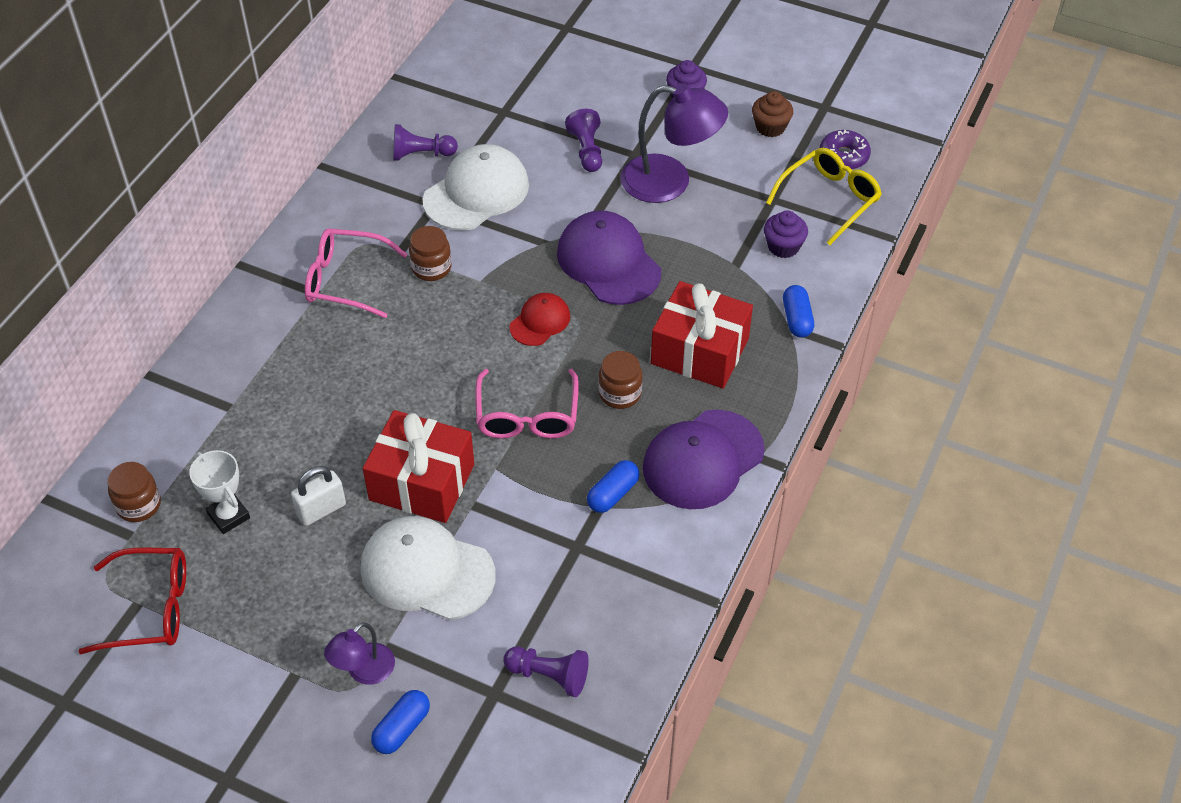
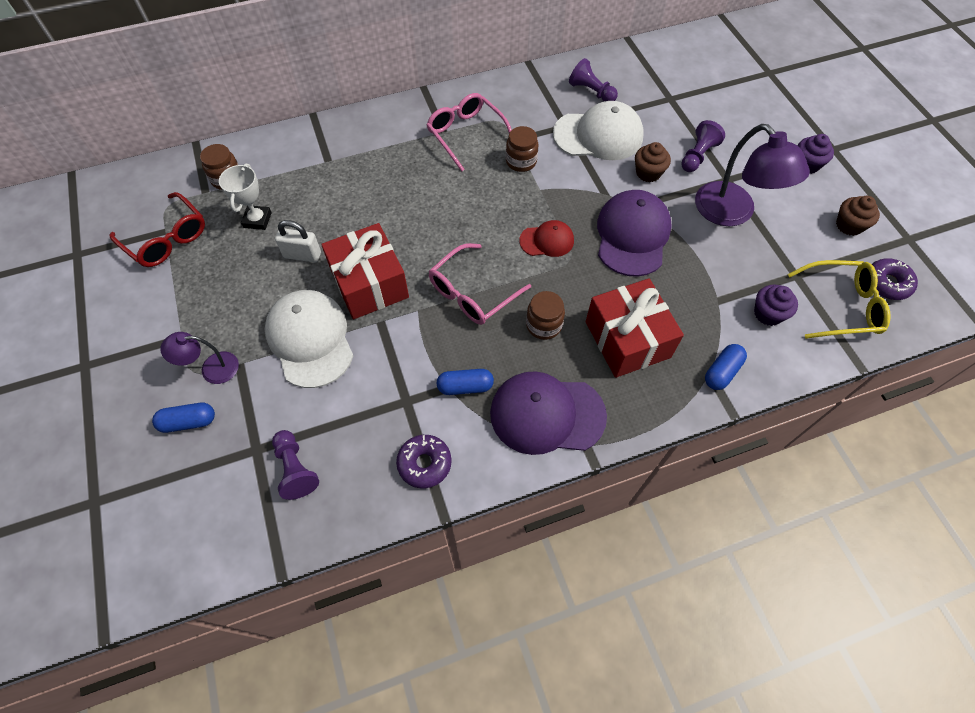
camera: 45 degrees right, 10 degrees up
(561, 196) = (648, 173): none -> brown cupcake
(651, 578) = (424, 463): none -> purple donut

